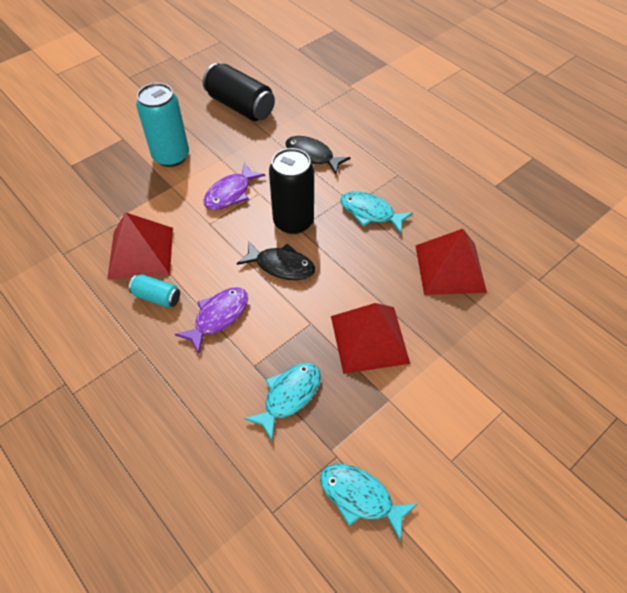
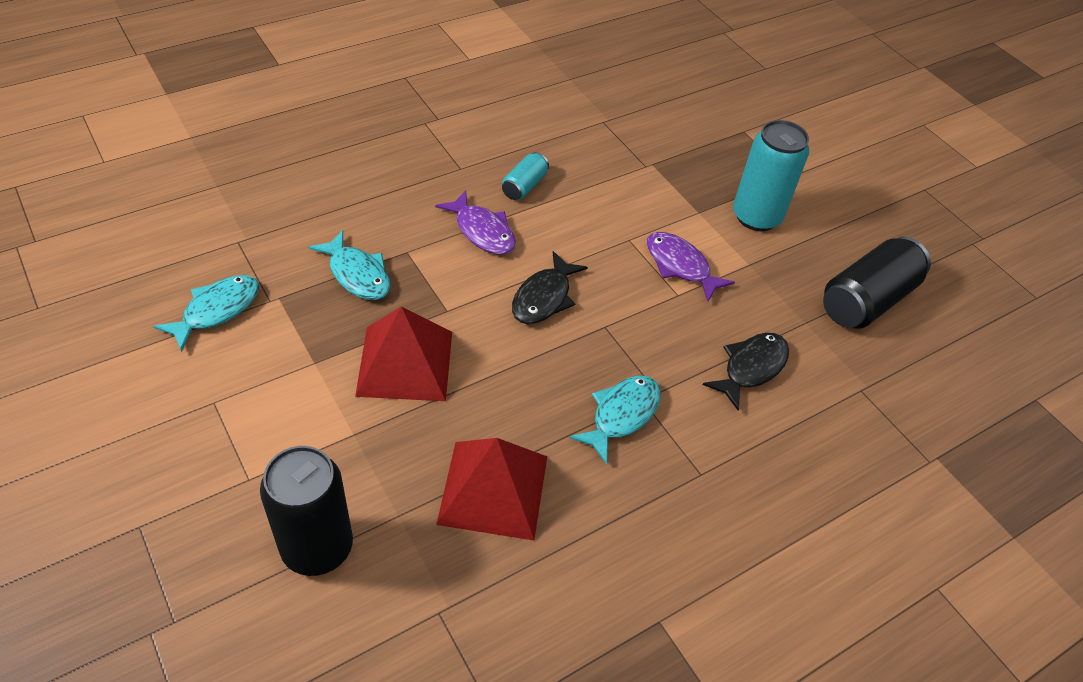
camera: 95 degrees right, 5 degrees down
(141, 252) = (593, 178): red pyramid -> none
(293, 222) = (618, 322): black can -> black can (317, 547)

